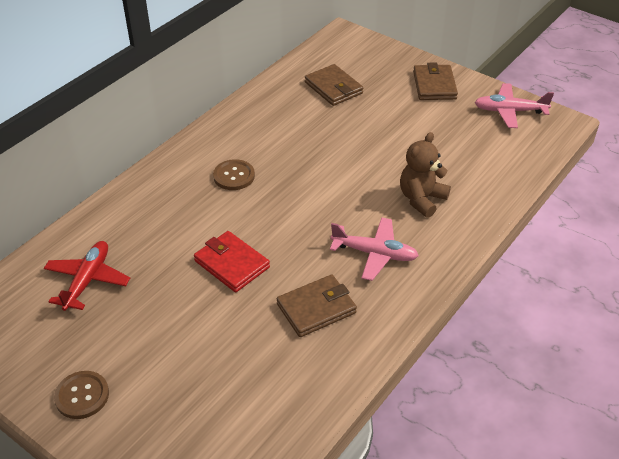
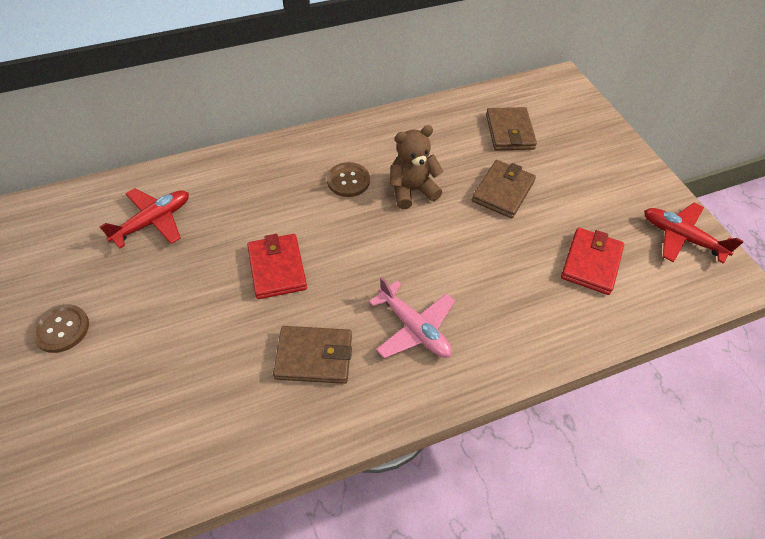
camera: 30 degrees right, 10 degrees up
(421, 199) = (507, 292): brown teddy bear -> brown teddy bear (412, 190)
(434, 85) = (616, 172): brown wallet -> brown wallet (502, 191)
(463, 154) = (591, 263): none -> red wallet
(509, 111) = (681, 237): pink plane -> red plane

